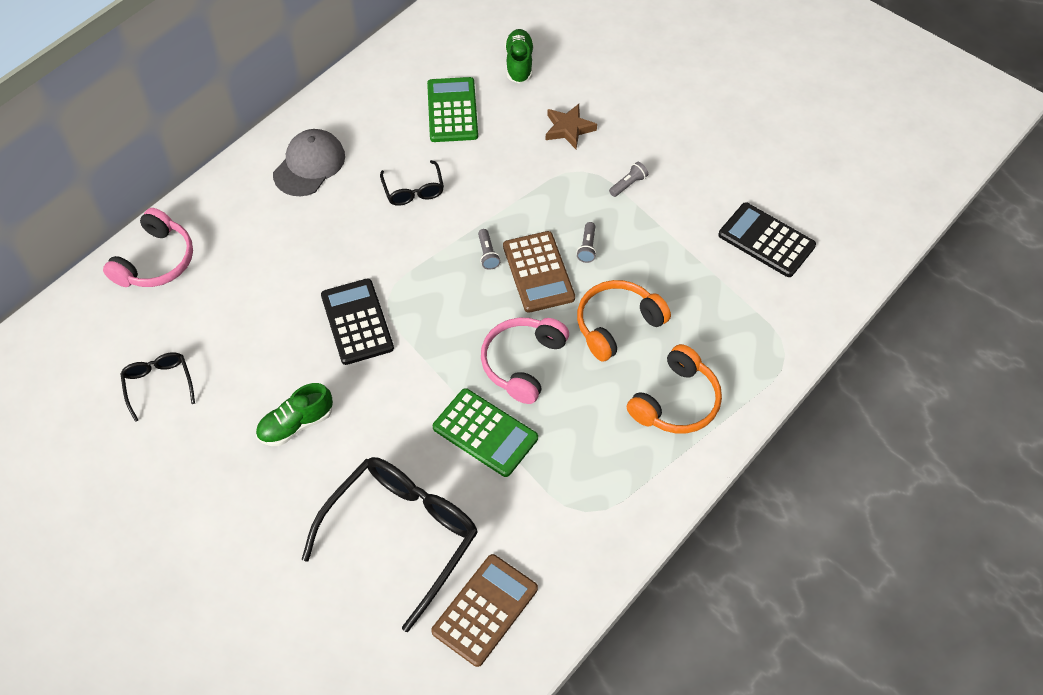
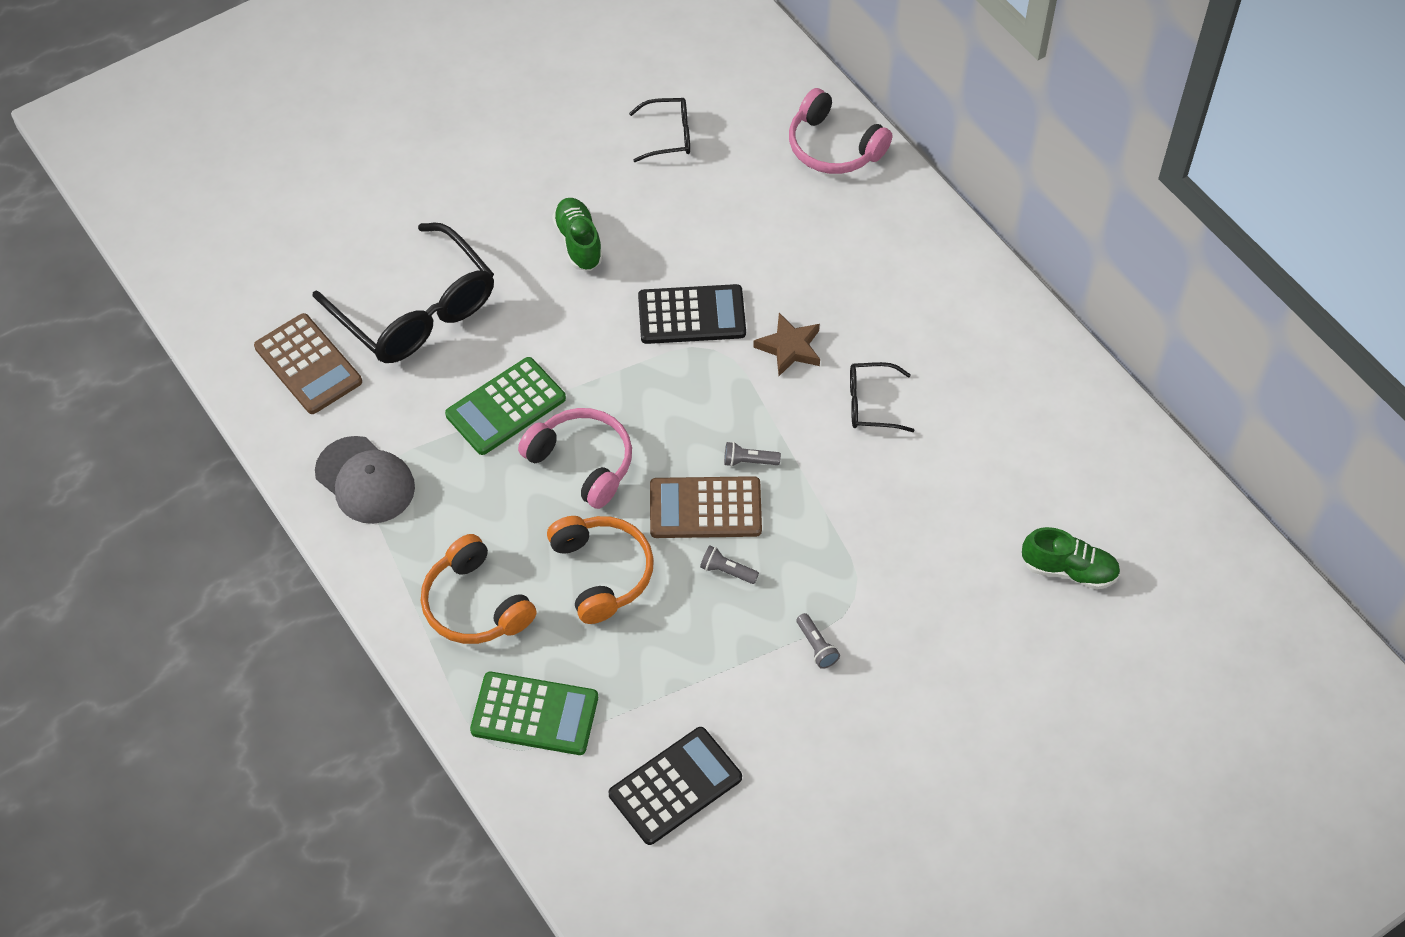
camera: 105 degrees right, 0 degrees up
(309, 165) = (940, 304): grey cap -> grey cap (365, 480)
(452, 110) = (998, 472): green calculator -> green calculator (534, 714)
(568, 129) = (932, 601): brown star -> brown star (790, 347)

